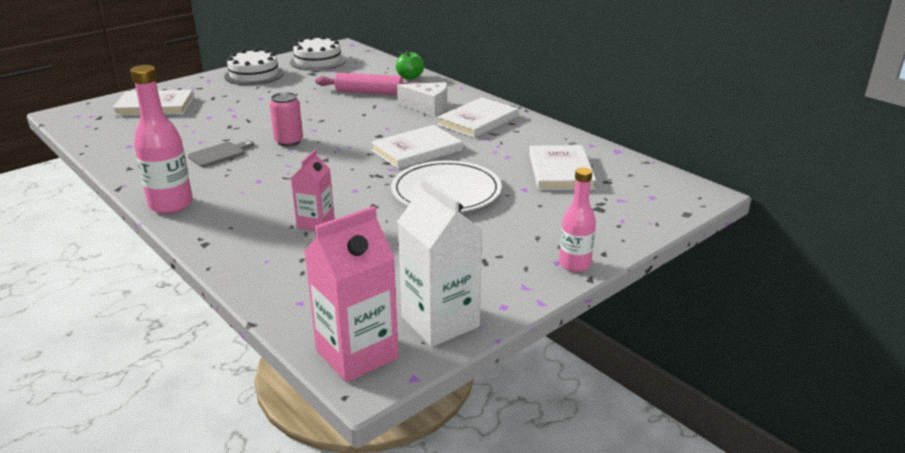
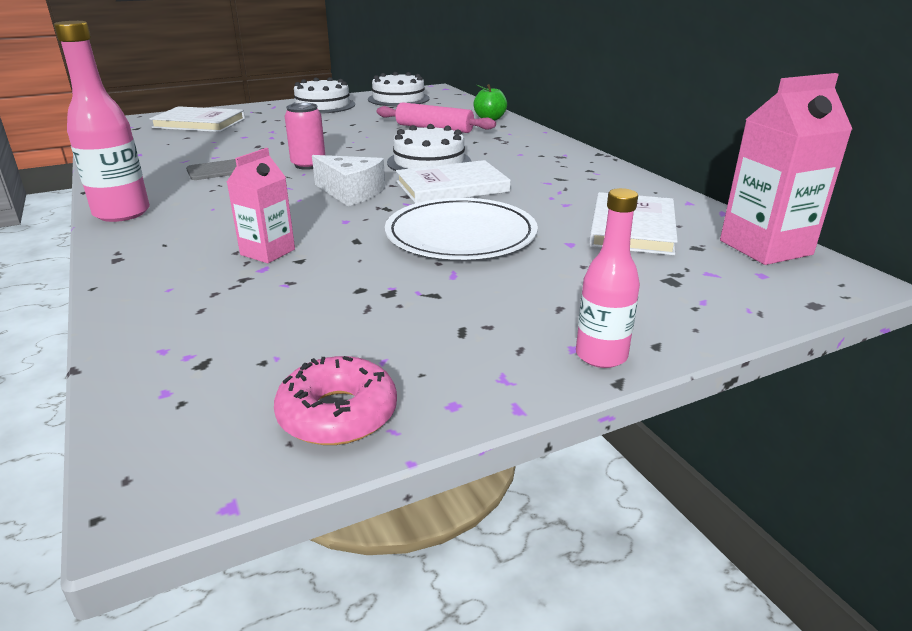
camera: 15 degrees right, 0 degrees up
(357, 354) = (174, 445): pink carton -> pink carton (765, 247)
(385, 128) = (429, 162): none -> white cake
(428, 107) = (493, 146): white cheese -> white cheese (351, 193)
(440, 322) = (337, 414): white carton -> pink donut
(478, 120) = (547, 164): white book -> none

